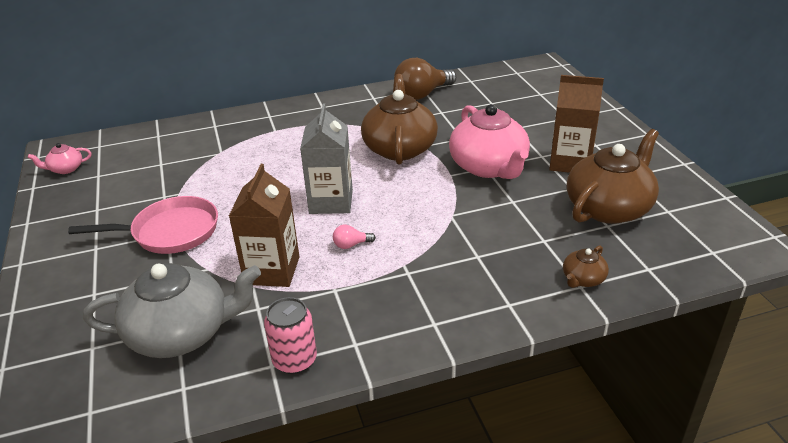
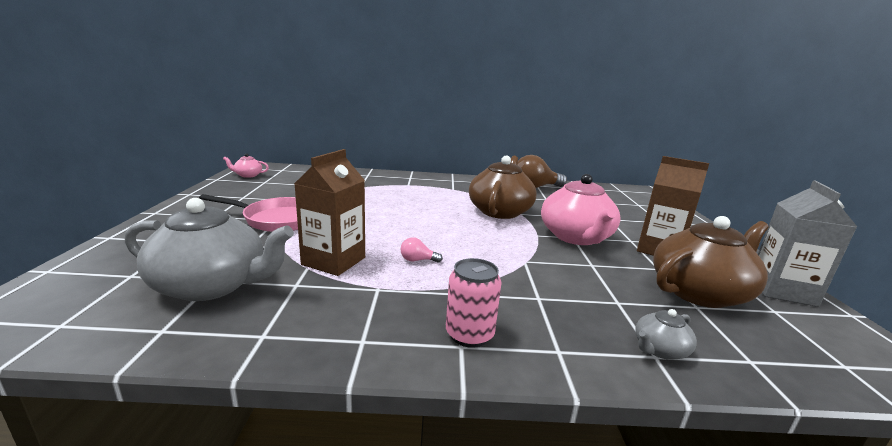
camera: 15 degrees right, 15 degrees down
(295, 360) = (289, 338): pink can -> pink can (469, 334)
(331, 201) = (421, 229): grey carton -> grey carton (782, 290)
(583, 279) = (659, 349): brown teapot -> grey teapot

